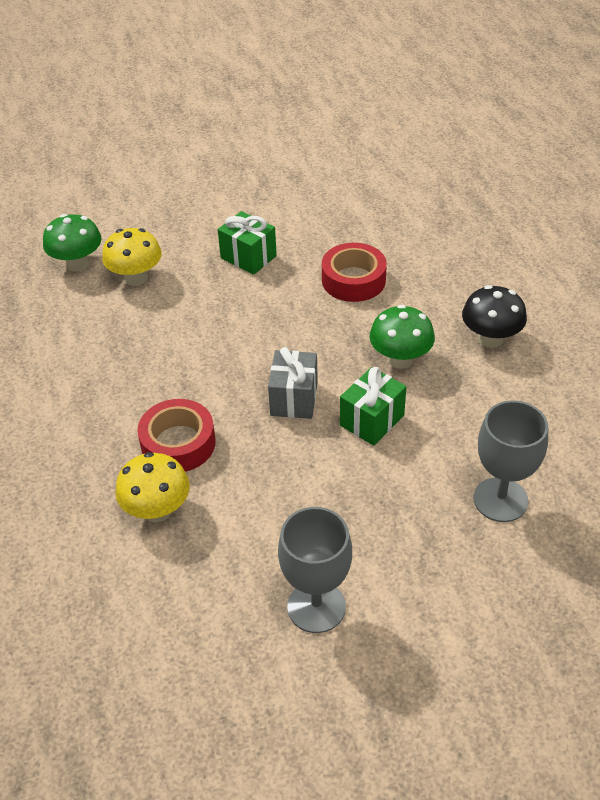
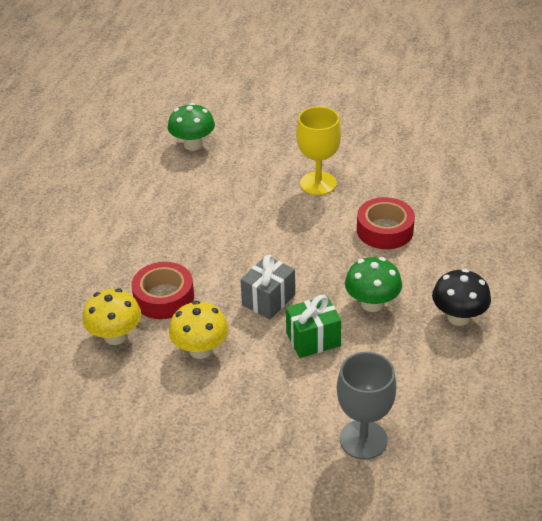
camera: 30 degrees right, 5 degrees down
(136, 278) = (225, 169): yellow mushroom -> yellow mushroom (200, 350)
(248, 257) = (318, 183): green gift -> yellow goblet
(316, 606) = (168, 449): grey goblet -> none

